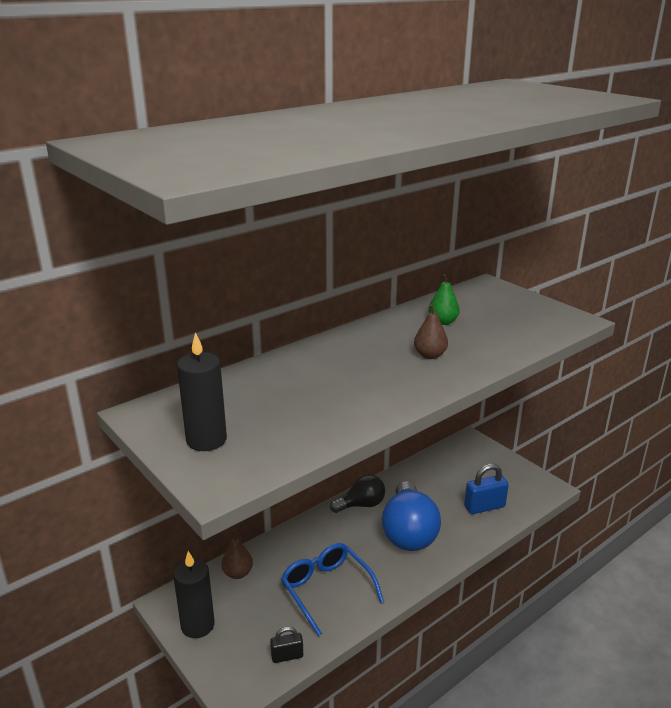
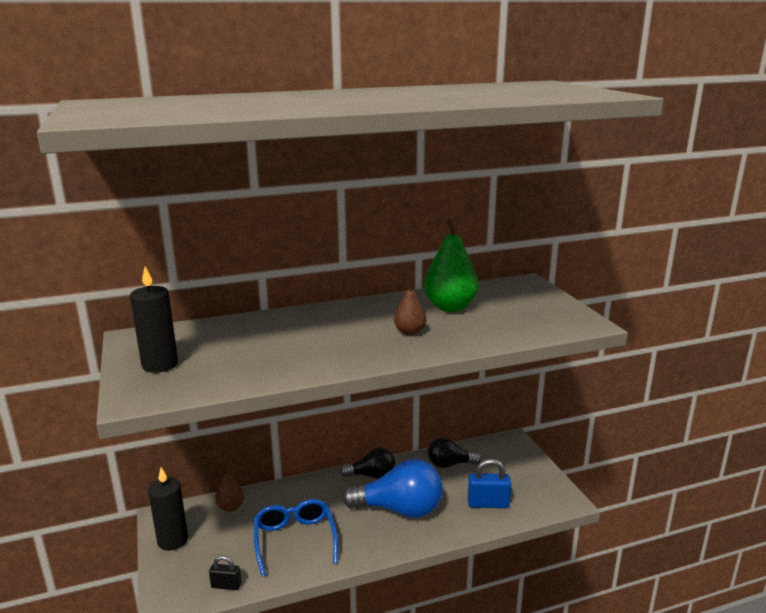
camera: 20 degrees right, 5 degrees down
(408, 532) = (400, 509): blue light bulb -> blue light bulb turned 105 degrees counterclockwise
(427, 476) = (449, 464): none -> black light bulb
(442, 322) = (450, 307): green pear -> green pear, size x1.81

